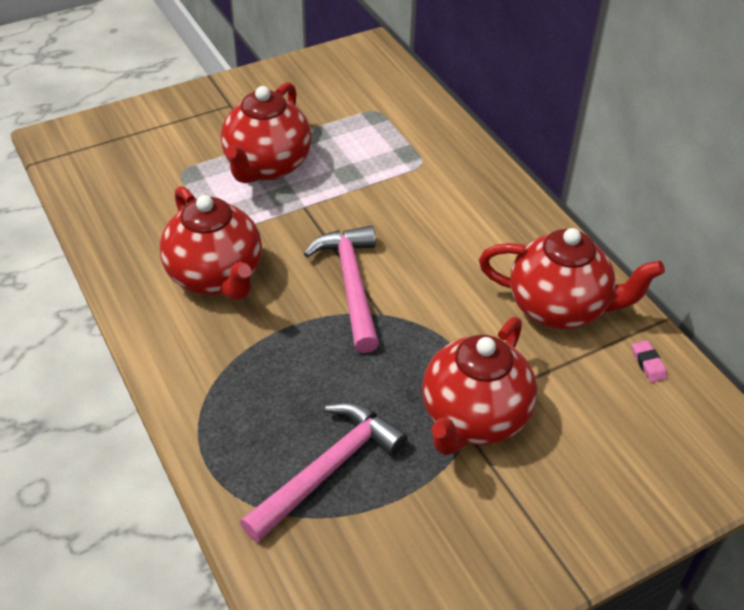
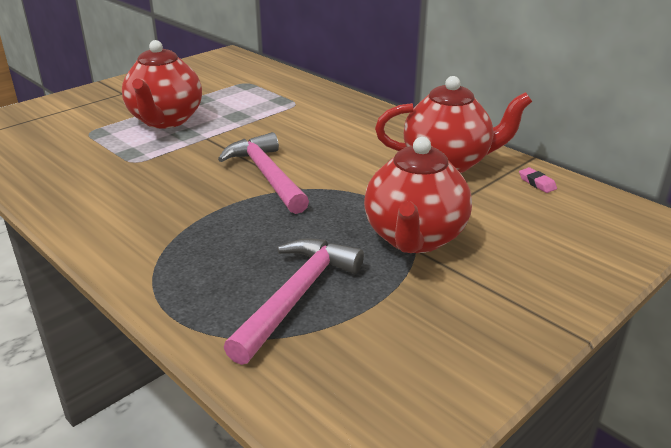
camera: 15 degrees left, 15 degrees down
(216, 277) = (140, 188): red teapot -> none

